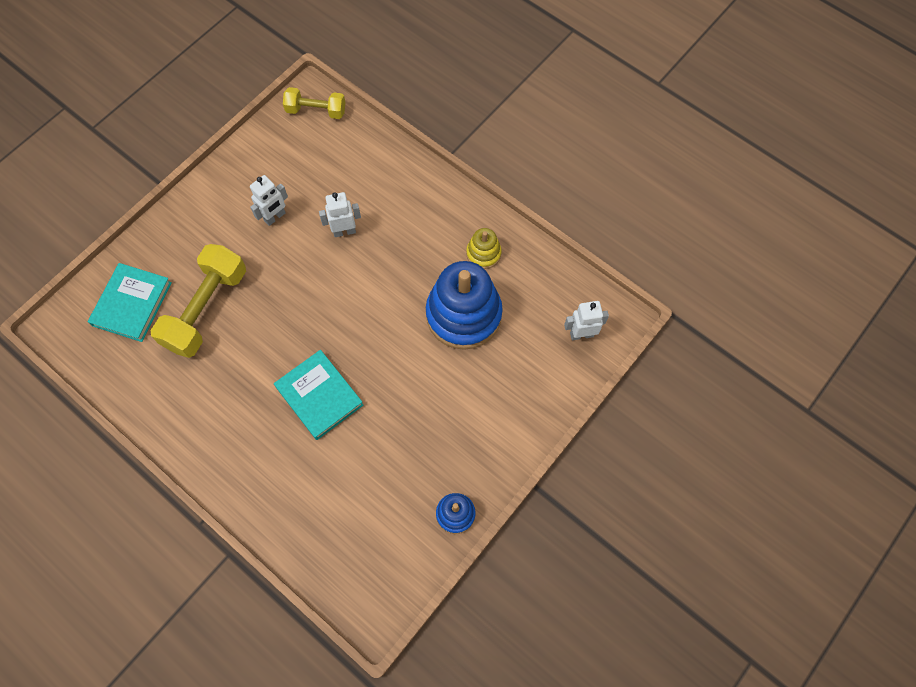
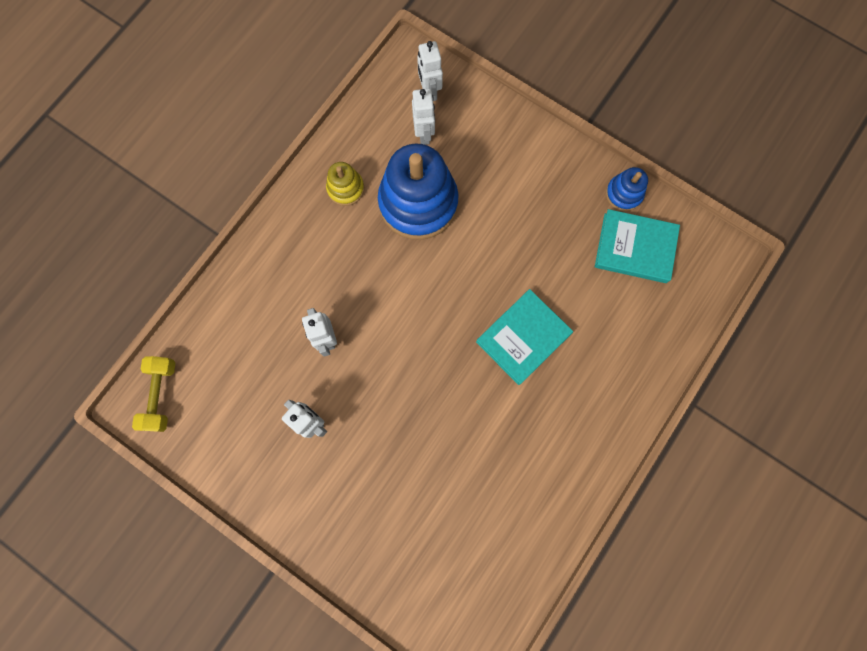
camera: 95 degrees left, 10 degrees up
(132, 304) = (437, 571): turquoise book -> turquoise book (635, 248)
(206, 309) = (436, 479): yellow dumbbell -> none
(535, 325) = (424, 134): none -> white robot

